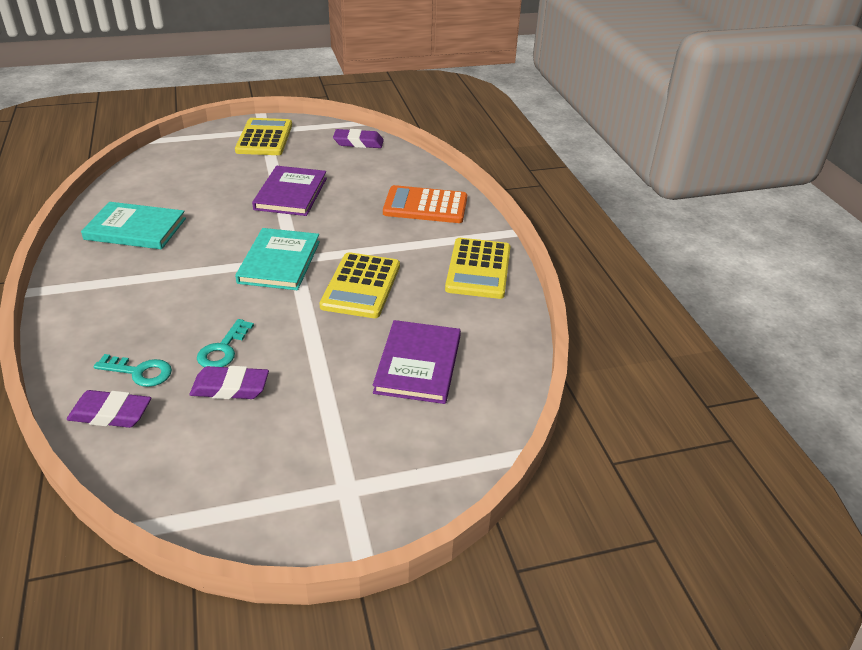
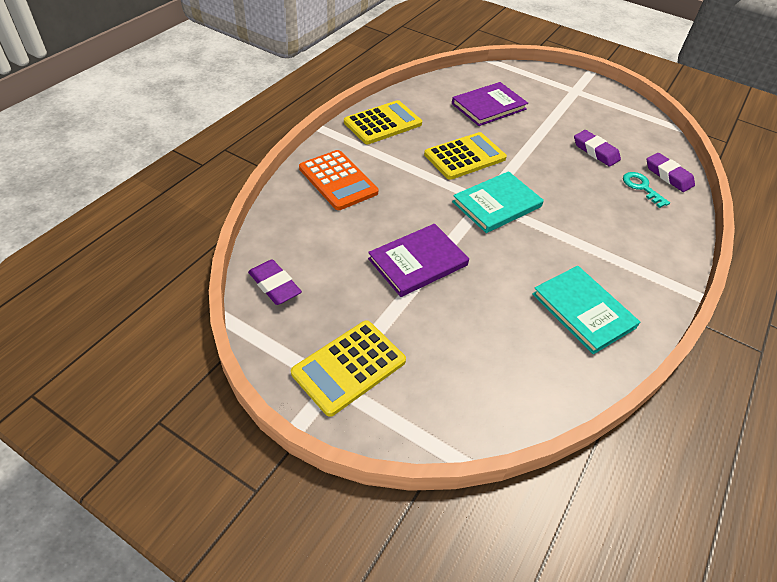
camera: 135 degrees left, 10 degrees up
(223, 349) = (584, 172): turquoise key -> none

